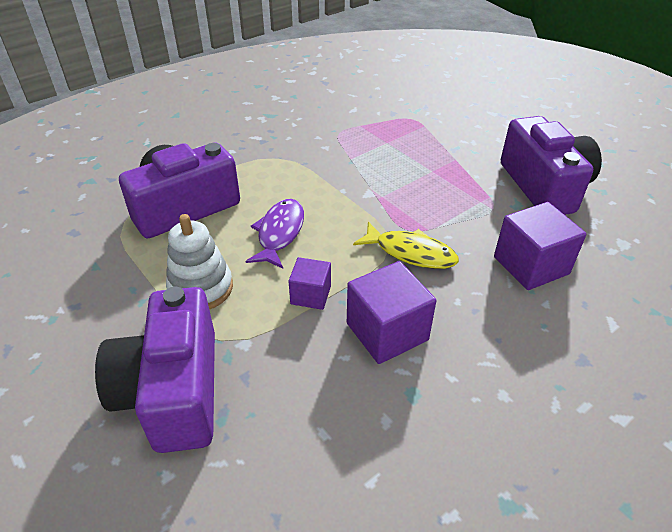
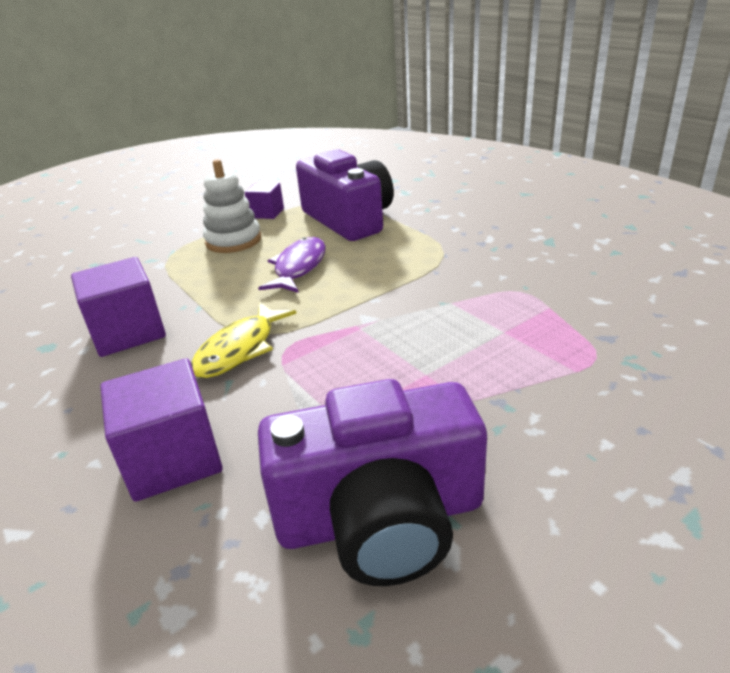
camera: 95 degrees right, 10 degrees down
(173, 390) = (132, 245): purple camera -> none
(279, 233) = (299, 267): purple fish -> purple fish turned 90 degrees counterclockwise
(310, 295) = (200, 289): purple cube -> purple cube (267, 213)

